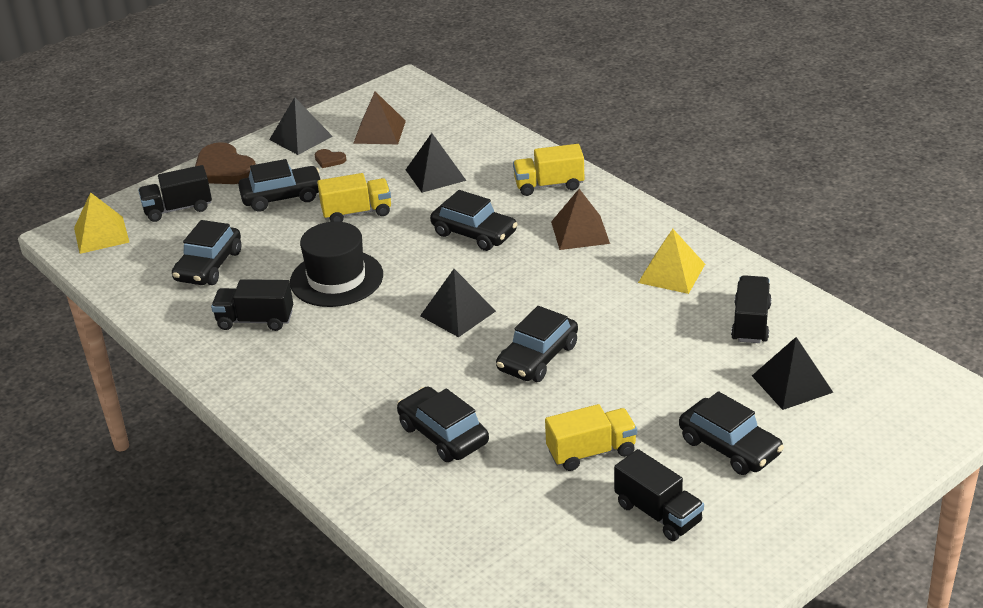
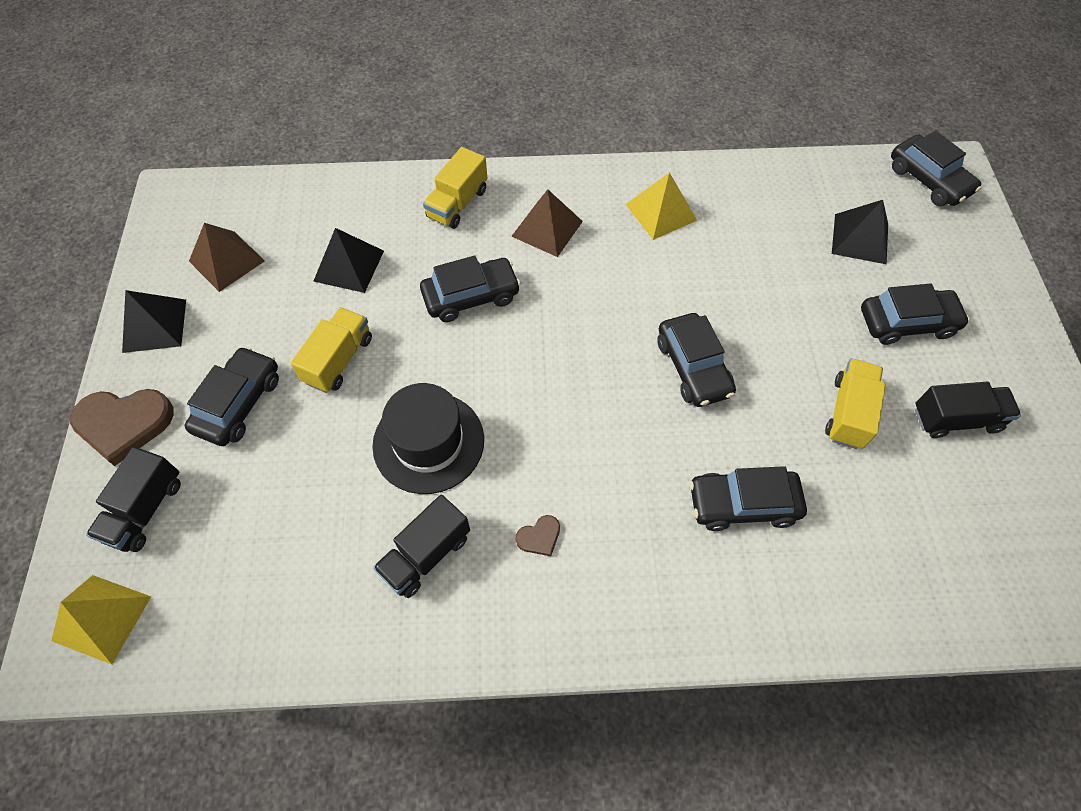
camera: 55 degrees left, 25 degrees up
(209, 266) = (285, 542): black car -> black car (928, 180)
(329, 160) = (223, 327): brown heart -> brown heart (539, 537)
(457, 313) = (577, 383): black pyramid -> none
(751, 323) = (767, 211): black truck -> none

